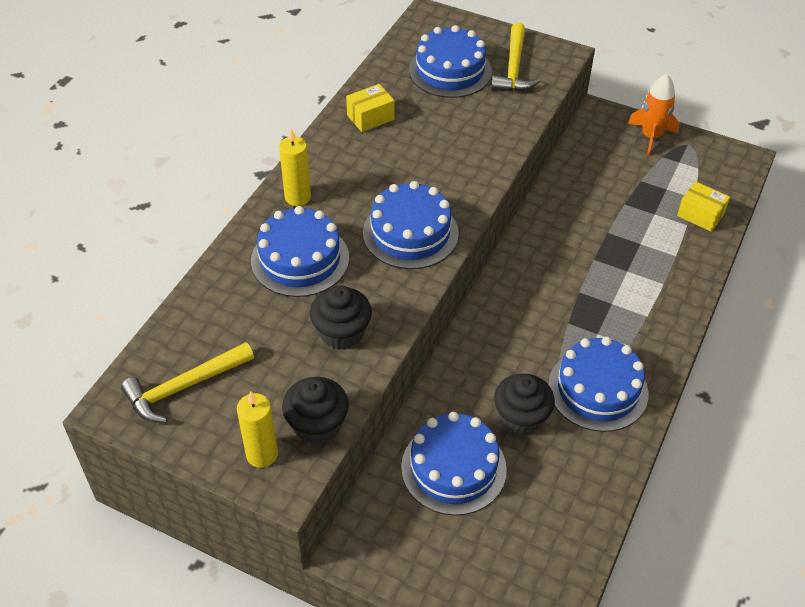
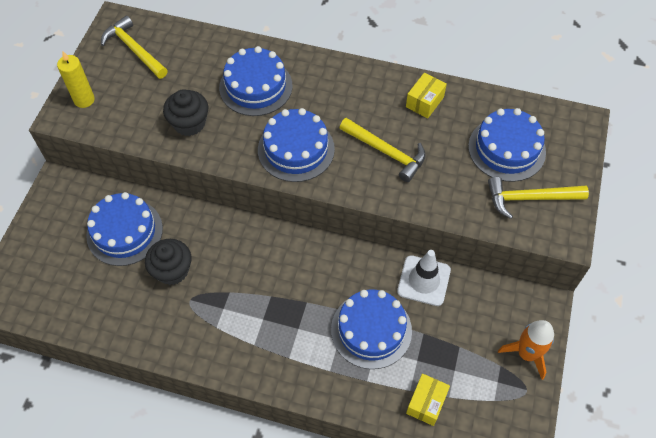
camera: 80 degrees right, 10 degrees up
(297, 197) = (319, 73): yellow candle -> none
(317, 425) = (109, 124): black cupcake -> none
(370, 117) = (424, 102): yellow box -> yellow box turned 75 degrees clockwise
(433, 158) = (386, 152): none -> yellow hammer
(563, 193) = (424, 280): none -> white traffic cone
(598, 389) = (205, 323): blue cake -> blue cake (371, 330)

